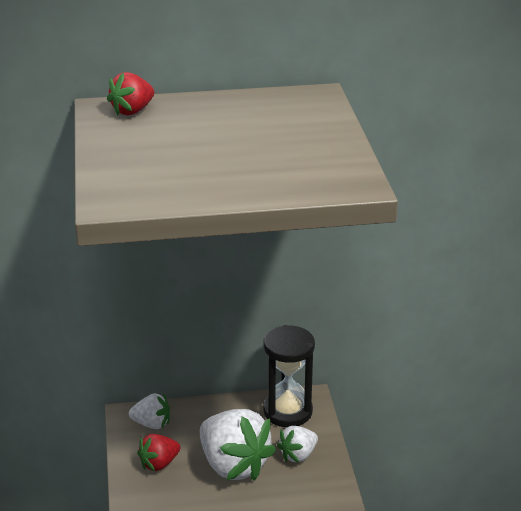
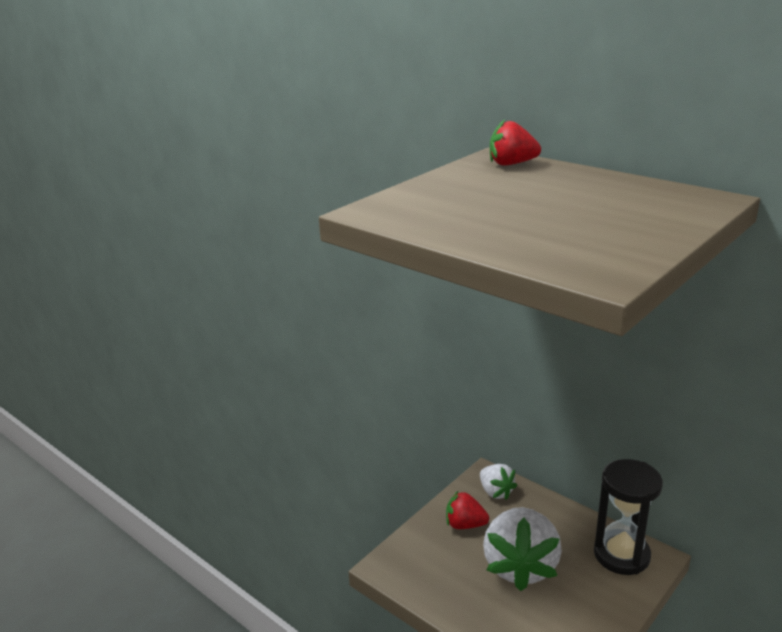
camera: 50 degrees right, 5 degrees down
(298, 455) = (586, 598): white strawberry -> none

